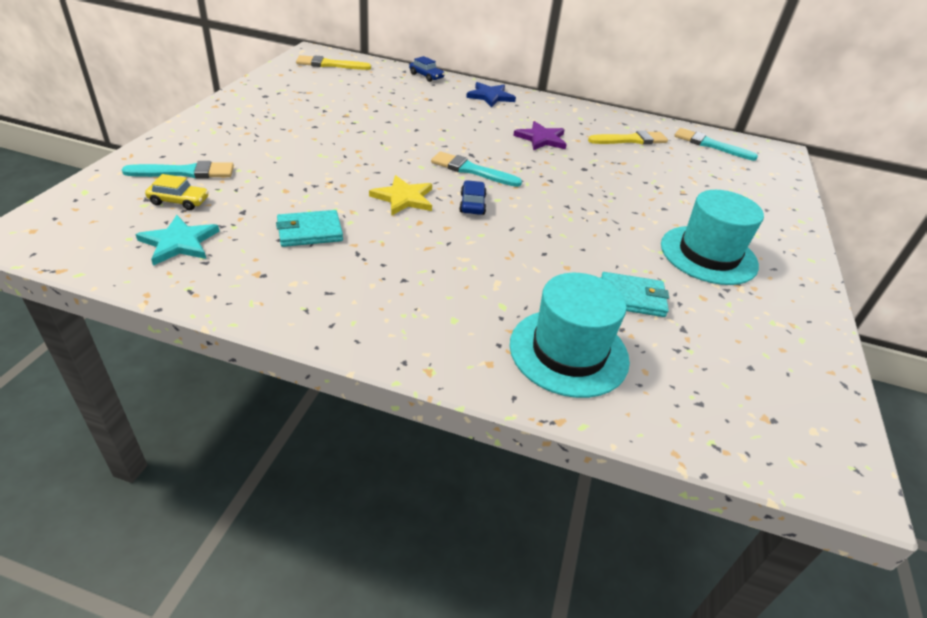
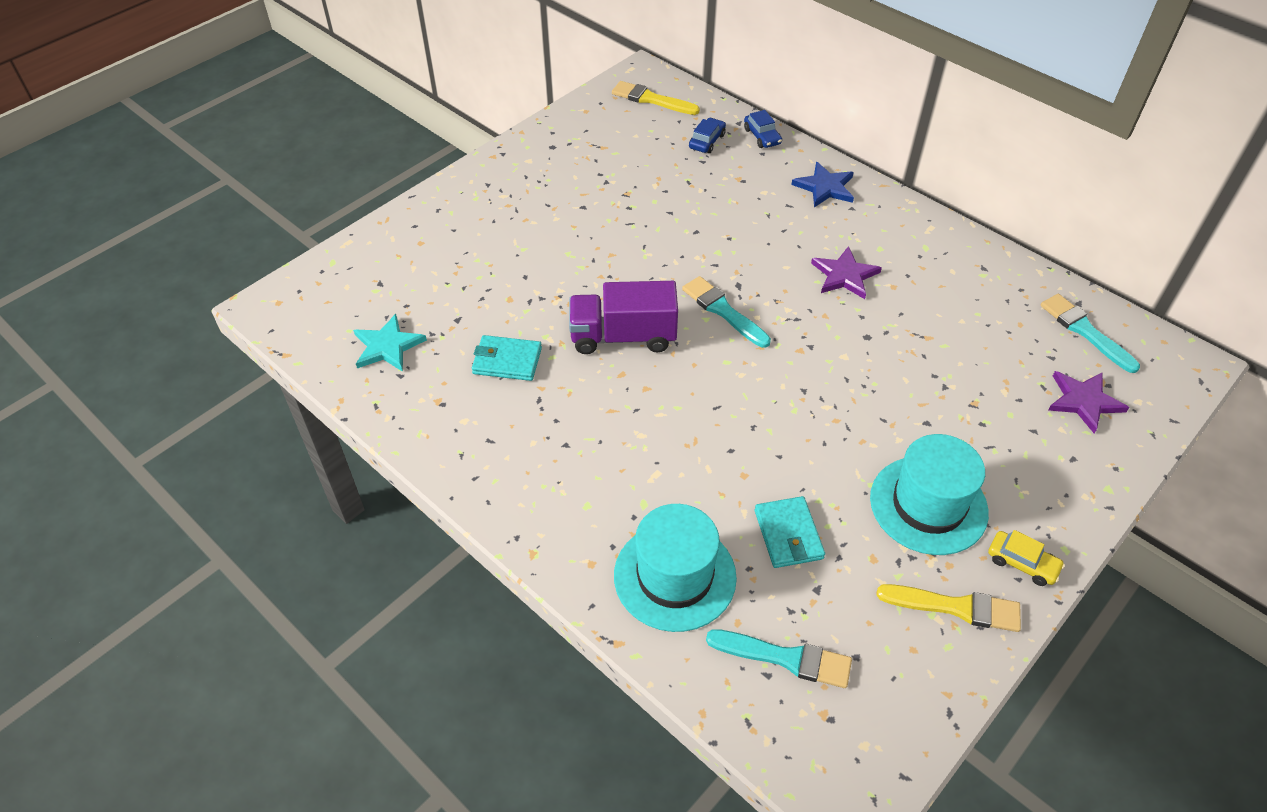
camera: 30 degrees right, 10 degrees up
(179, 201) = (406, 293): yellow car -> yellow car (1022, 563)
(185, 172) = (427, 254): turquoise brush -> turquoise brush (785, 658)
(403, 198) = (623, 336): yellow star -> purple truck
(472, 204) = (693, 362): blue car -> blue car (707, 141)
(631, 140) = (969, 300): yellow brush -> yellow brush (956, 607)
(632, 298) = (788, 534): turquoise wallet -> turquoise wallet turned 45 degrees clockwise
(743, 179) = (1083, 401): none -> purple star

